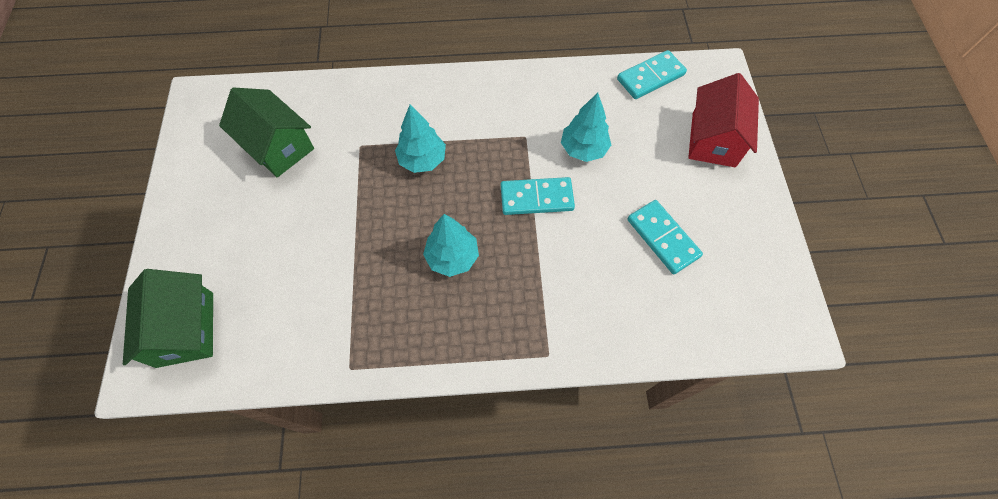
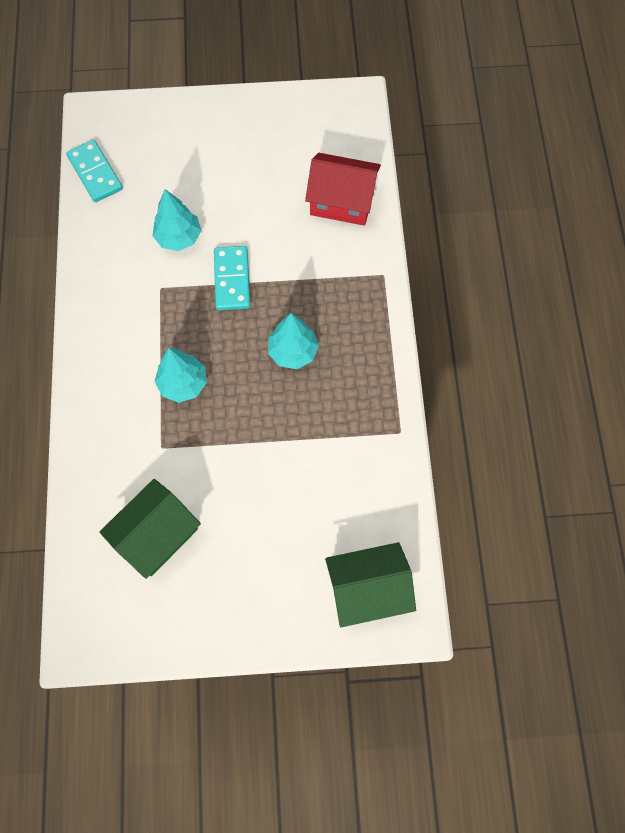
camera: 90 degrees left, 5 degrees up
(663, 238) = (276, 181): turquoise domino -> none
(713, 139) = (174, 130): red house -> red house (342, 201)

